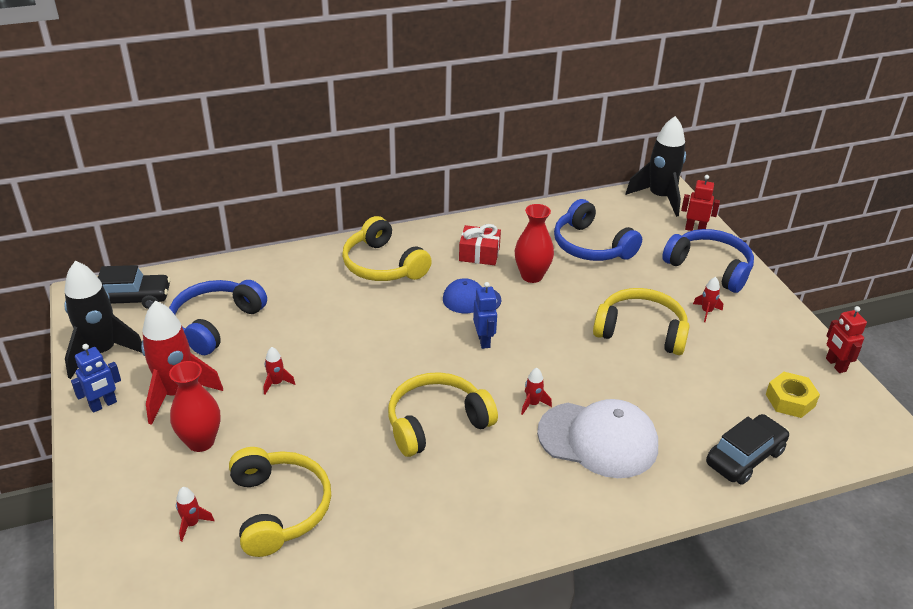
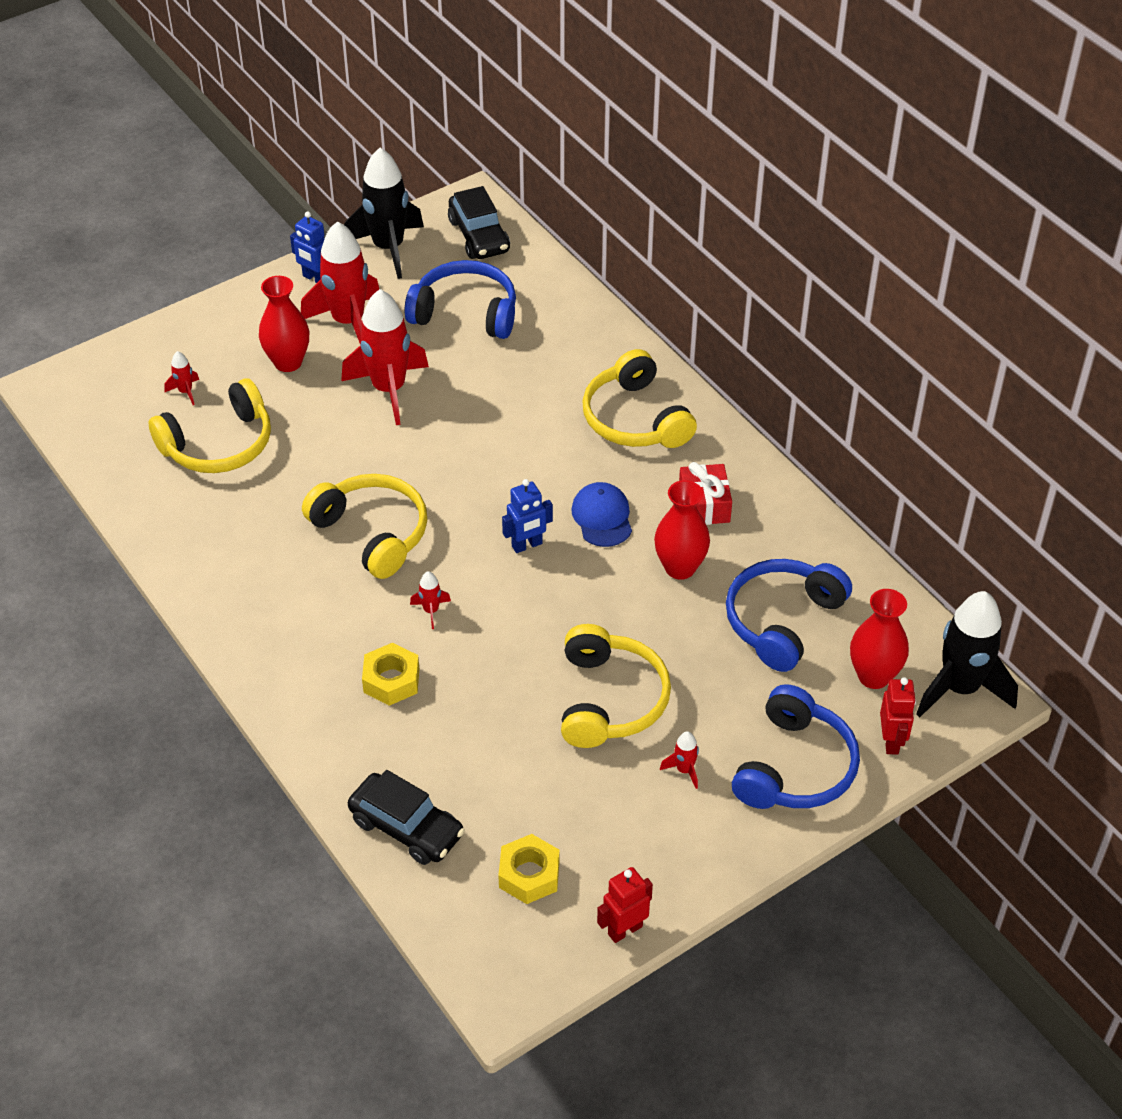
camera: 75 degrees right, 10 degrees up
(276, 383) = (389, 390): red rocket -> red rocket, size x2.39
(383, 265) = (635, 419): yellow headphones -> yellow headphones turned 60 degrees counterclockwise
(598, 439) = (391, 680): white cap -> yellow nut
(644, 223) = (873, 676): none -> red vase

